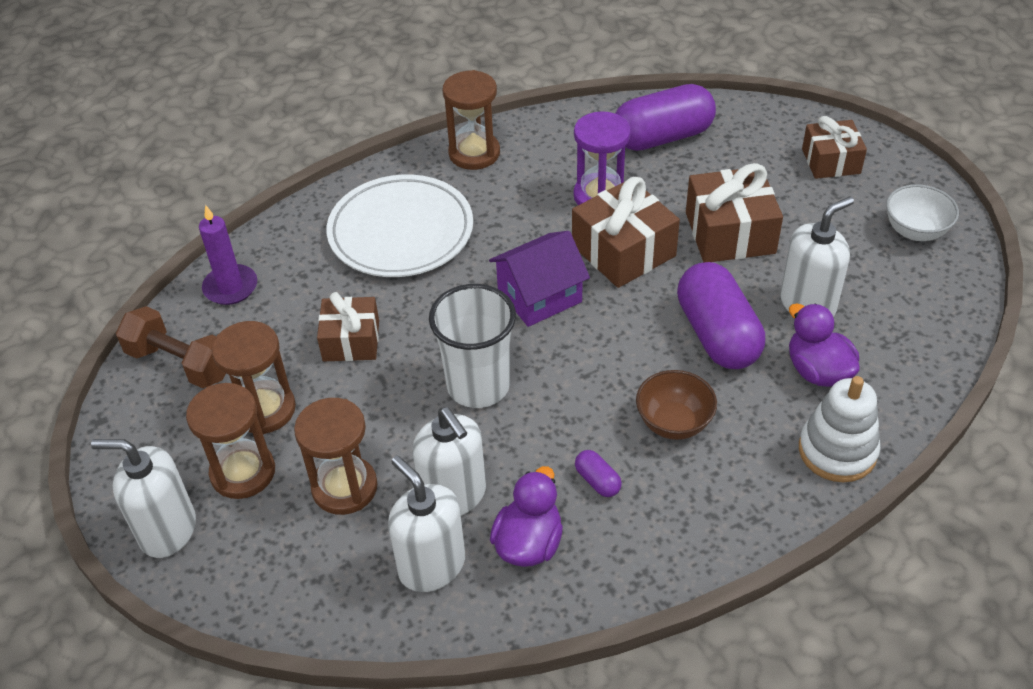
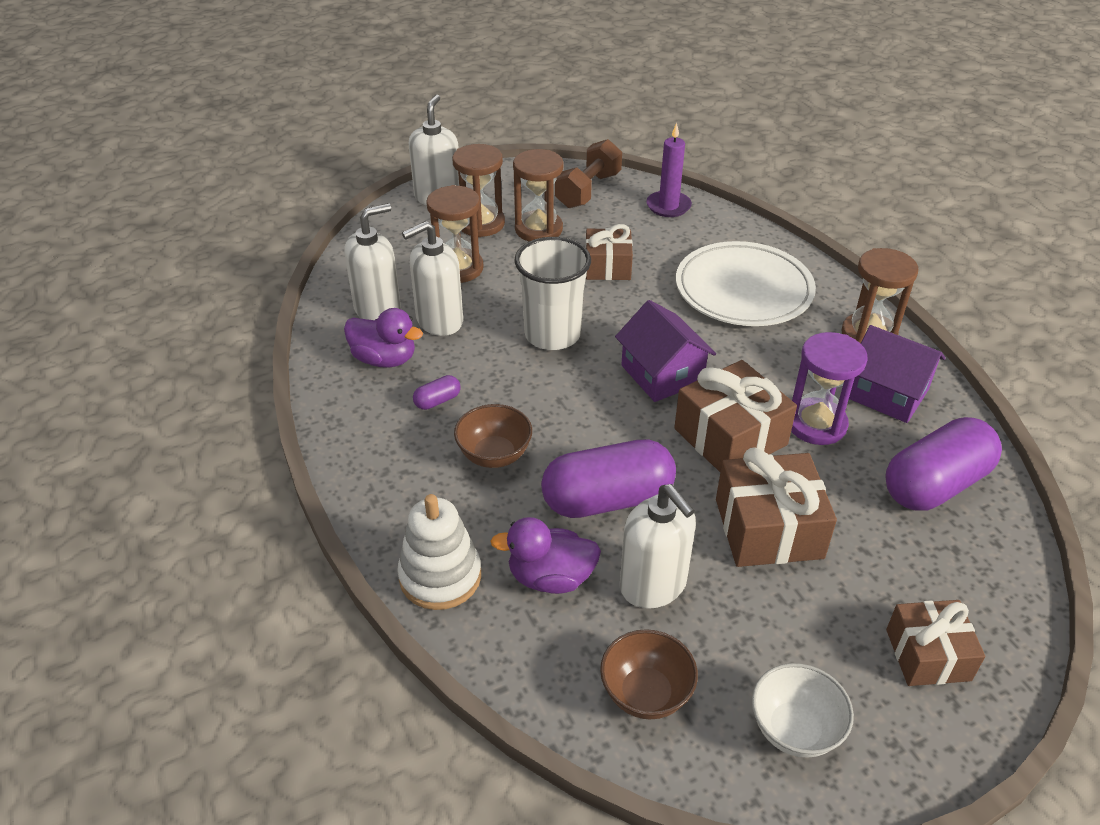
camera: 90 degrees right, 5 degrees down
(555, 150) = (887, 393): none -> purple house
(662, 137) = (935, 484): purple capsule -> purple capsule turned 75 degrees clockwise
(817, 371) = (550, 578): purple duck -> purple duck turned 150 degrees counterclockwise
(913, 309) = (646, 693): none -> brown bowl

